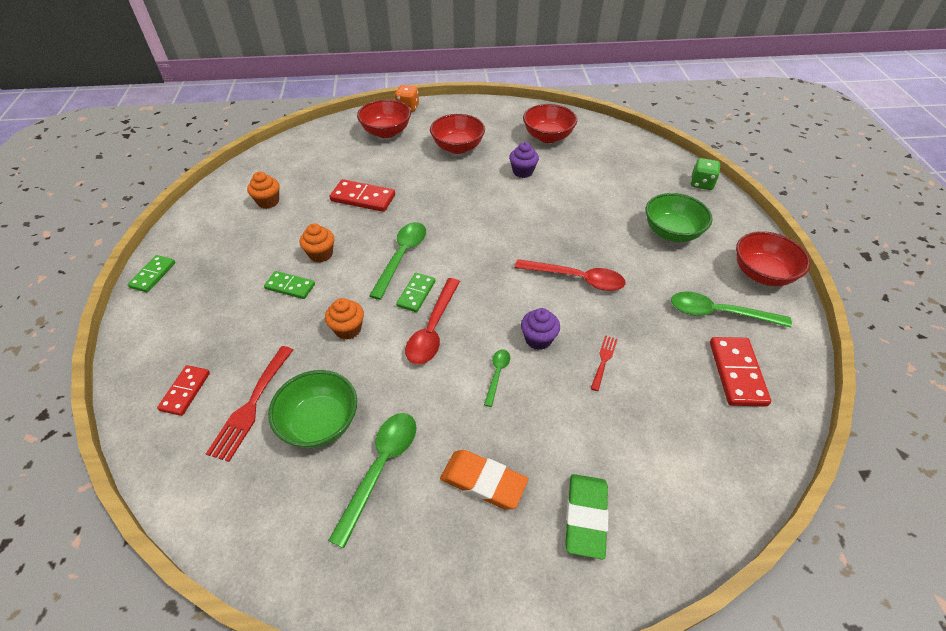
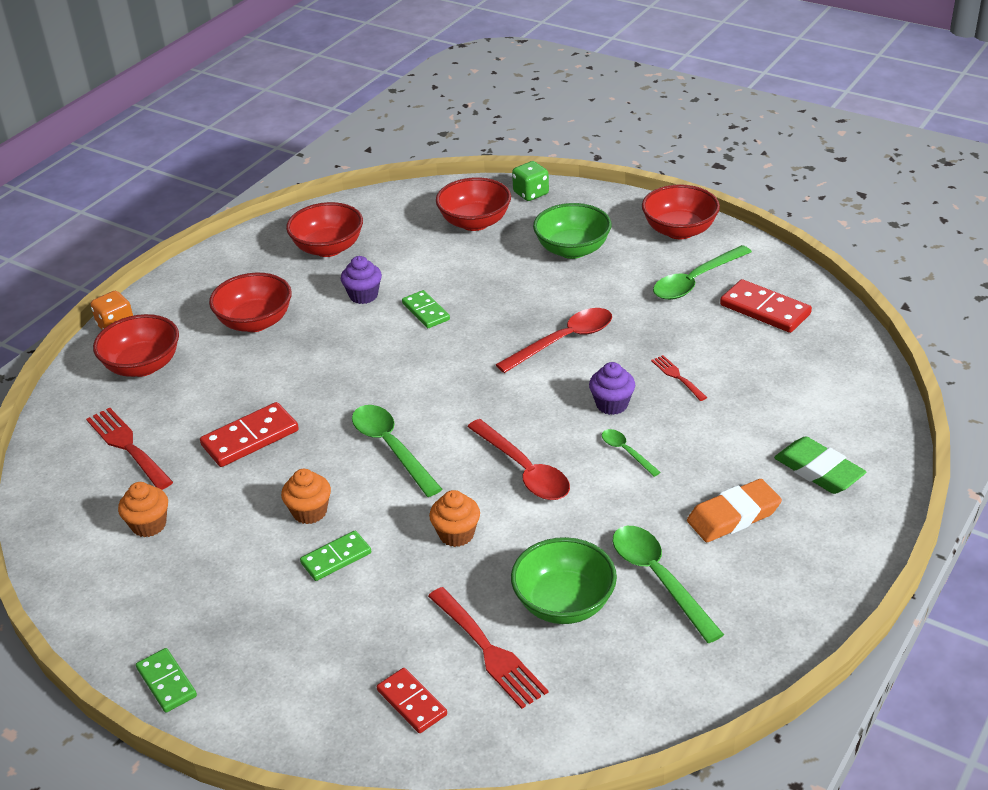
camera: 50 degrees left, 10 degrees down
(322, 161) = (127, 446): none -> red fork
(416, 294) = (461, 461): green domino -> green domino (426, 311)
(642, 177) = (475, 222): none -> red bowl

